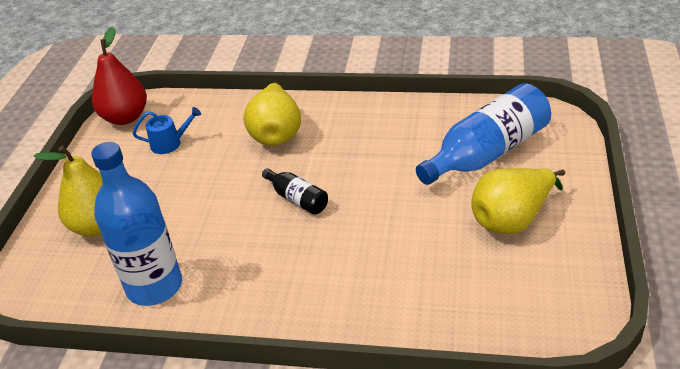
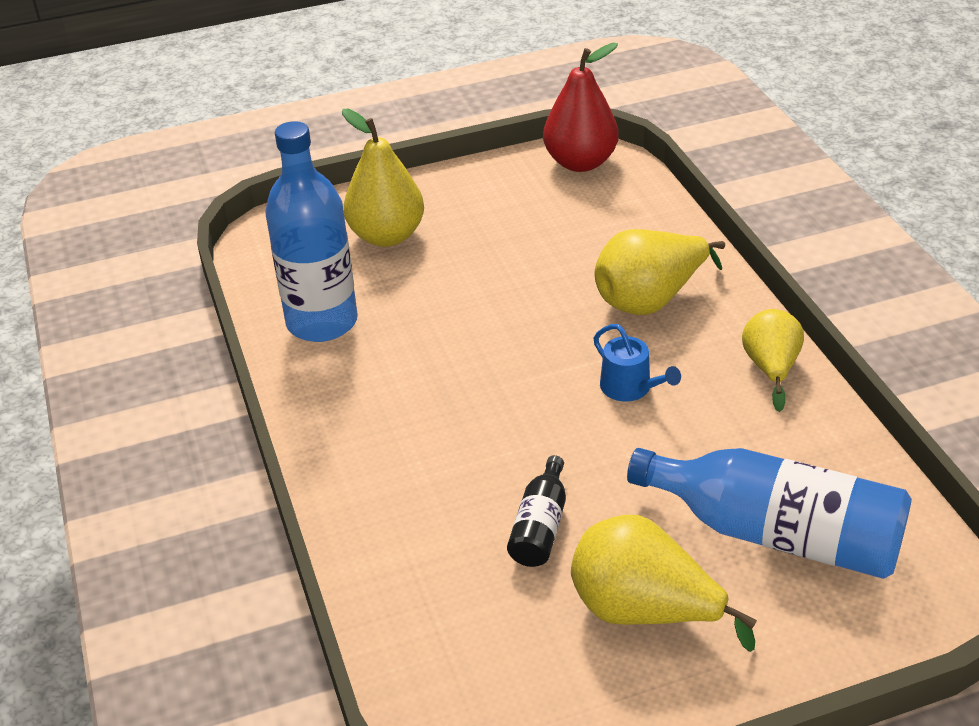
camera: 60 degrees right, 0 degrees up
(170, 143) = (560, 220): blue watering can -> blue watering can (630, 388)
(297, 199) = (536, 374): black bottle -> black bottle (540, 526)
(369, 111) = (770, 368): none -> yellow pear

